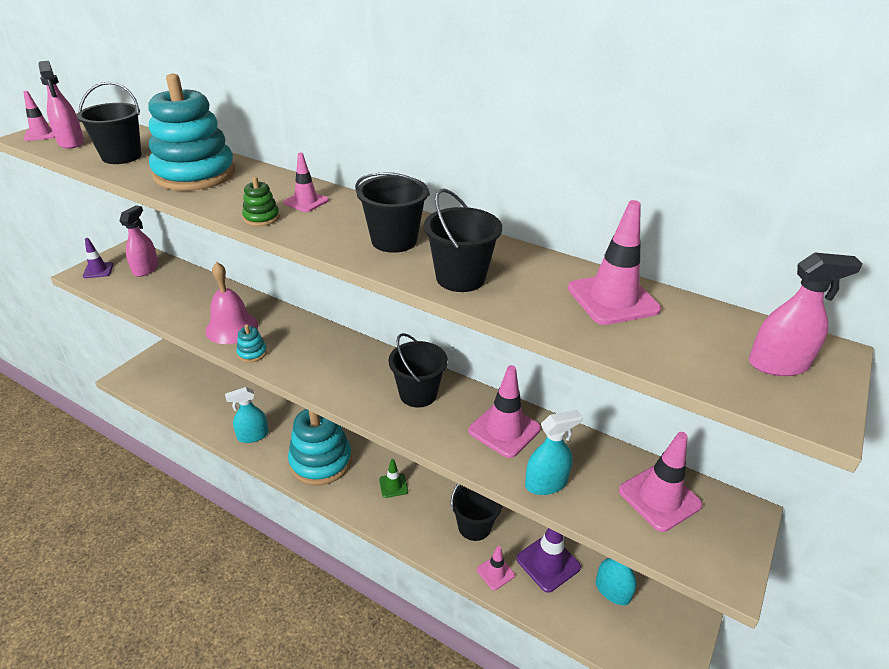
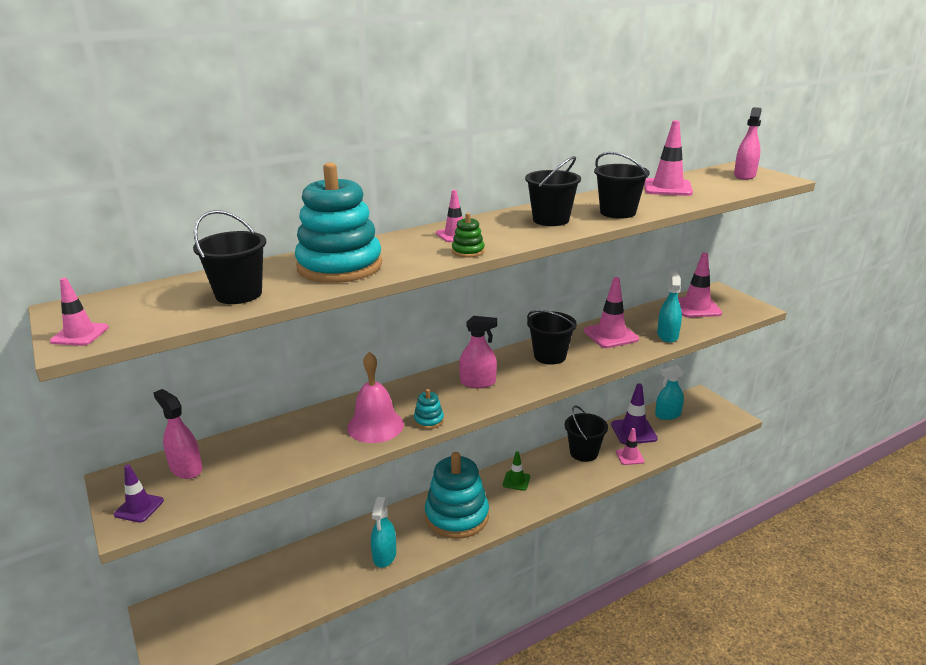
camera: 60 degrees left, 10 degrees down
(71, 142) = (145, 318): pink spray bottle -> pink spray bottle (478, 382)

